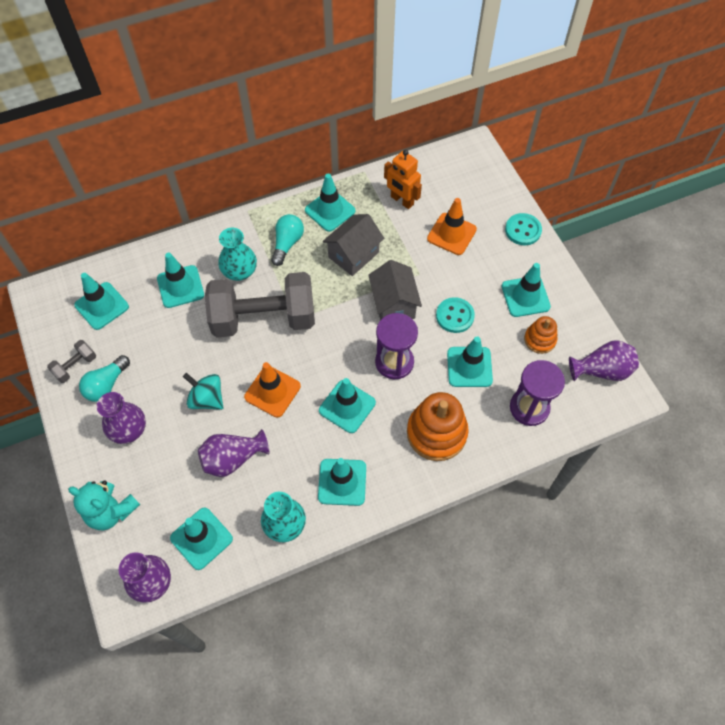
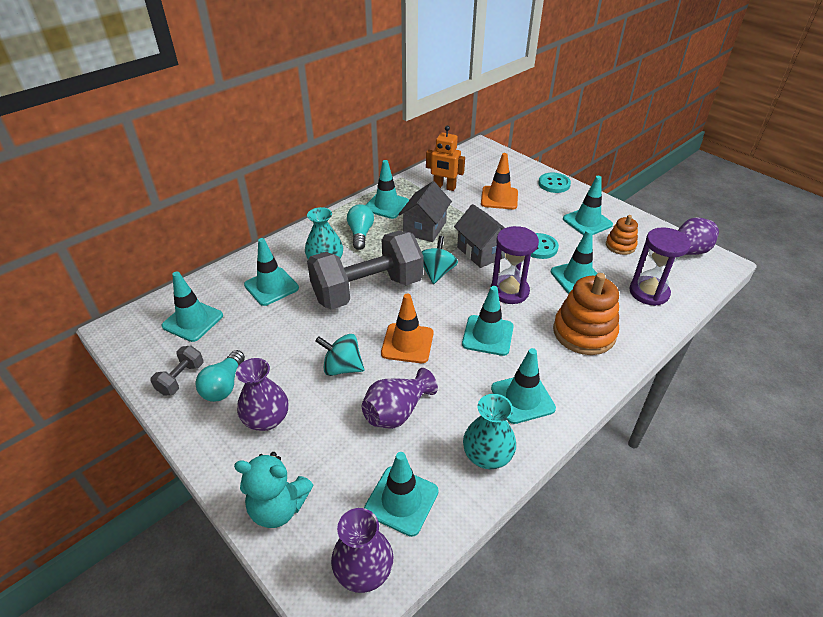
camera: 20 degrees left, 20 degrees down
(337, 317) = (436, 272): none -> turquoise spinning top

